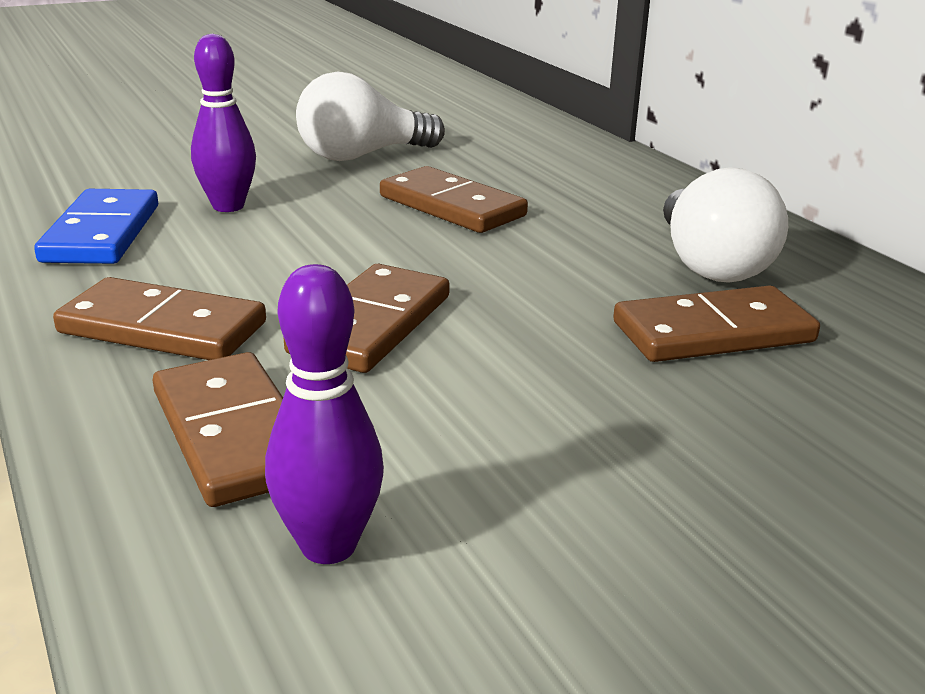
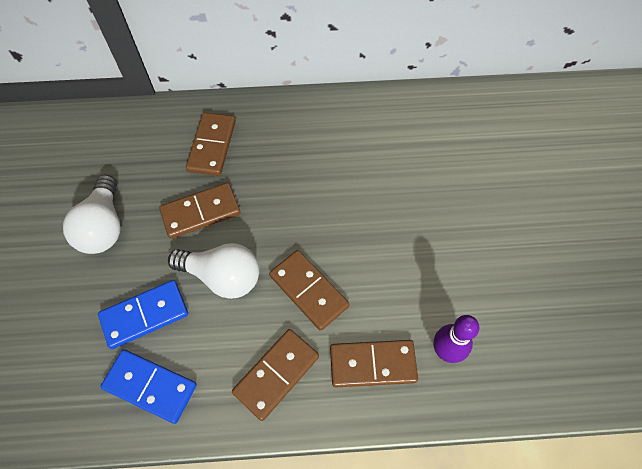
camera: 65 degrees left, 35 degrees up
(228, 206) = (145, 315): purple bowling pin -> blue domino
(710, 264) = (311, 145): white light bulb -> white light bulb (222, 276)
(713, 332) = (365, 177): brown domino -> brown domino (212, 146)

